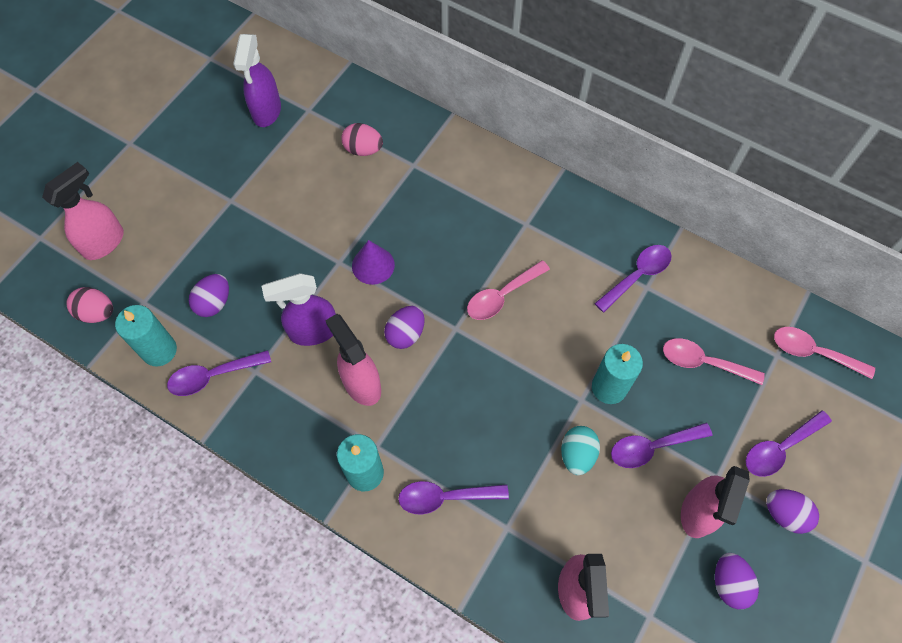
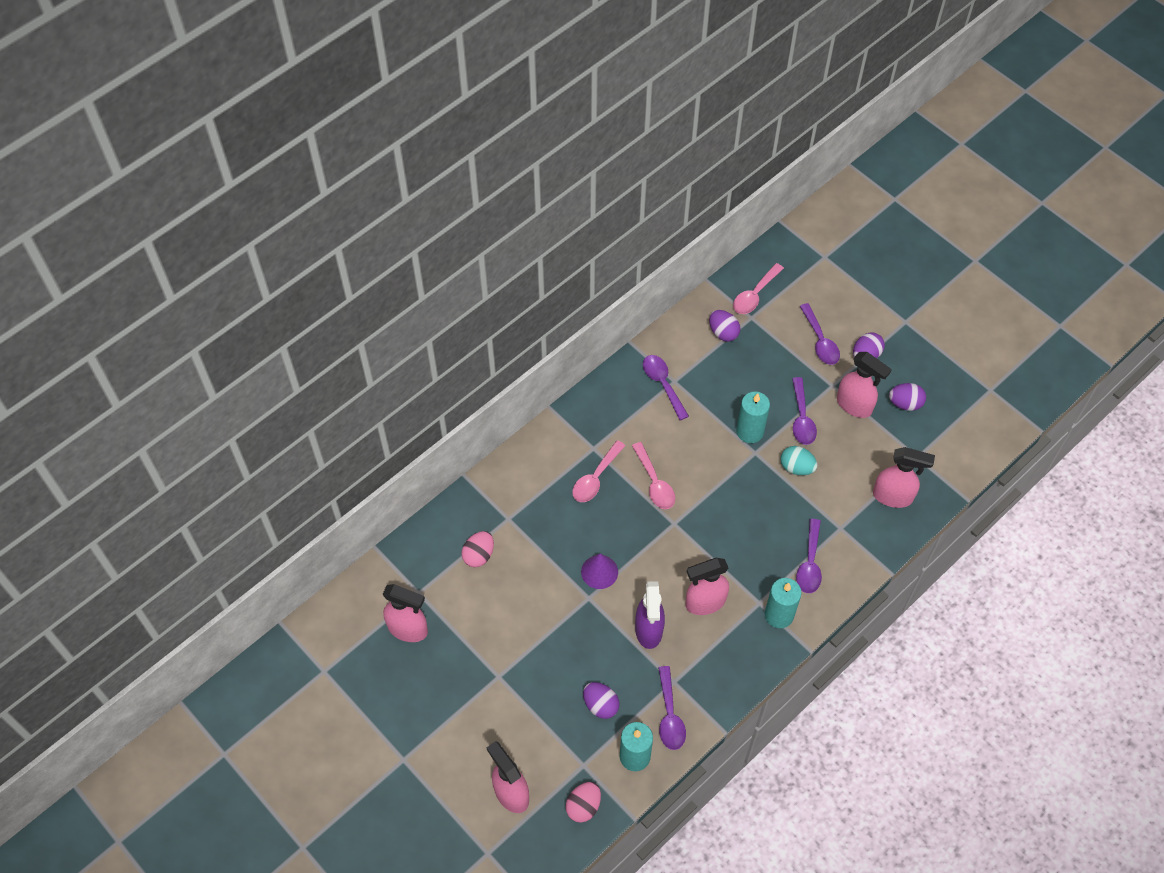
camera: 75 degrees left, 5 degrees down
(266, 111) = (408, 629): purple spray bottle -> pink spray bottle
(405, 334) = (669, 560): purple egg -> purple egg (723, 332)
(703, 362) = (745, 365): pink spoon -> pink spoon (595, 478)

